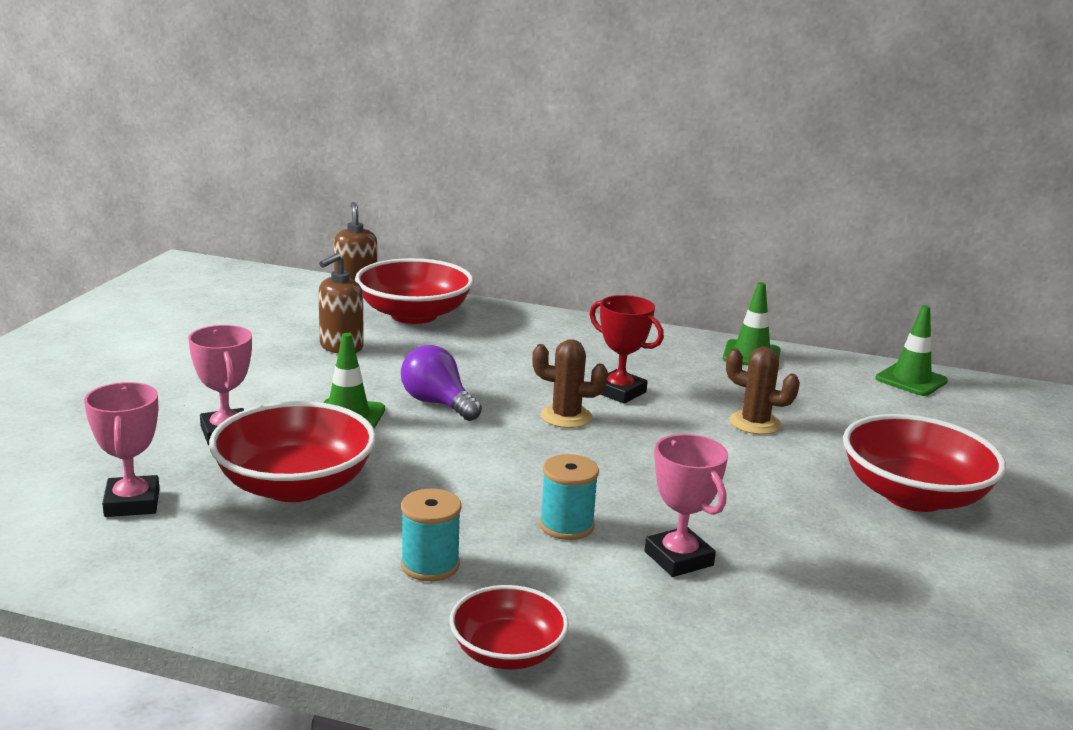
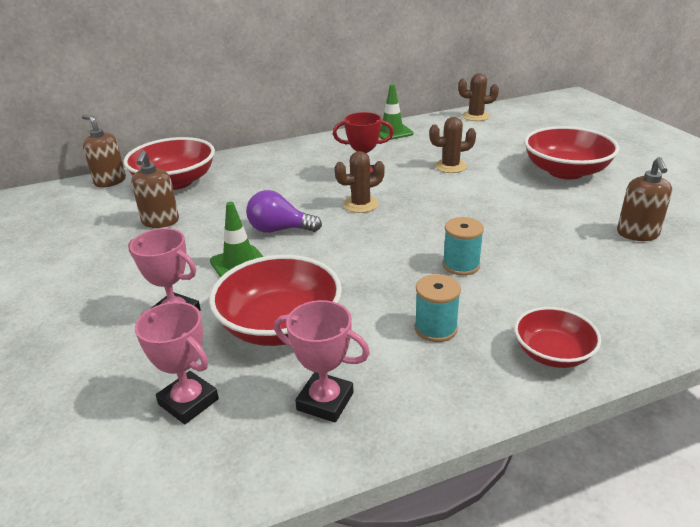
camera: 35 degrees left, 10 degrees up
(678, 558) = (535, 254): pink trophy -> pink trophy (325, 401)
(867, 607) = (637, 234): none -> brown soap dispenser
(911, 380) = (476, 116): green traffic cone -> brown cactus

